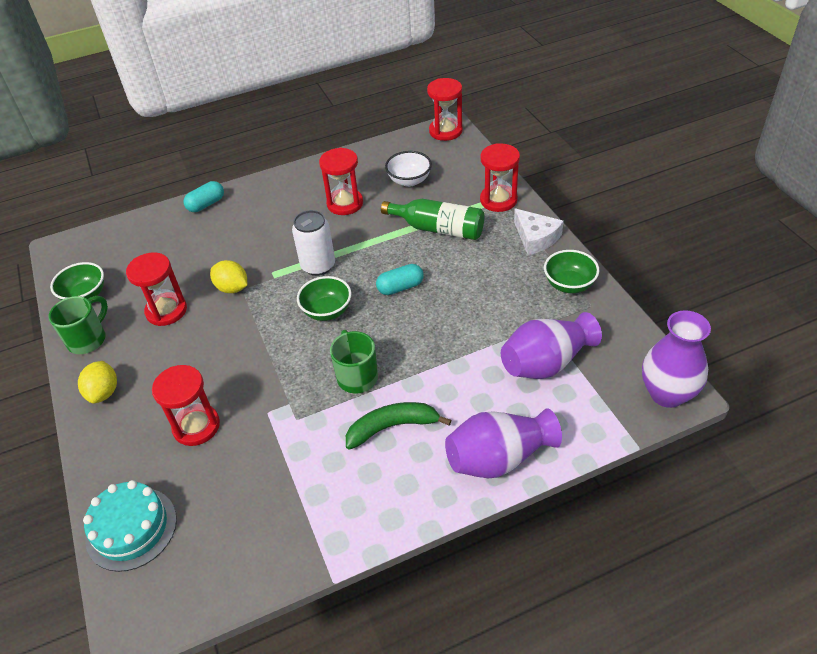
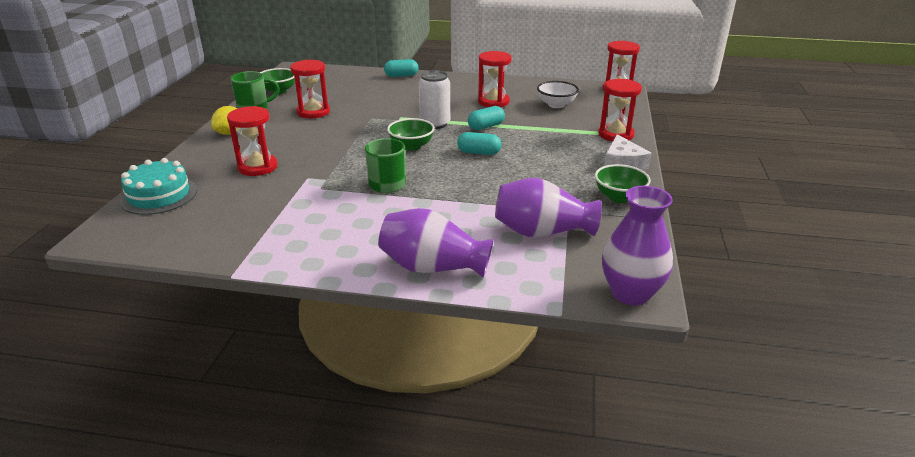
camera: 30 degrees right, 15 degrees down
(232, 288) = (366, 115): yellow lemon -> none
(372, 245) = (486, 126): none -> turquoise capsule
(392, 427) = (377, 218): green banana -> none
(438, 229) = (547, 134): green bottle -> none

